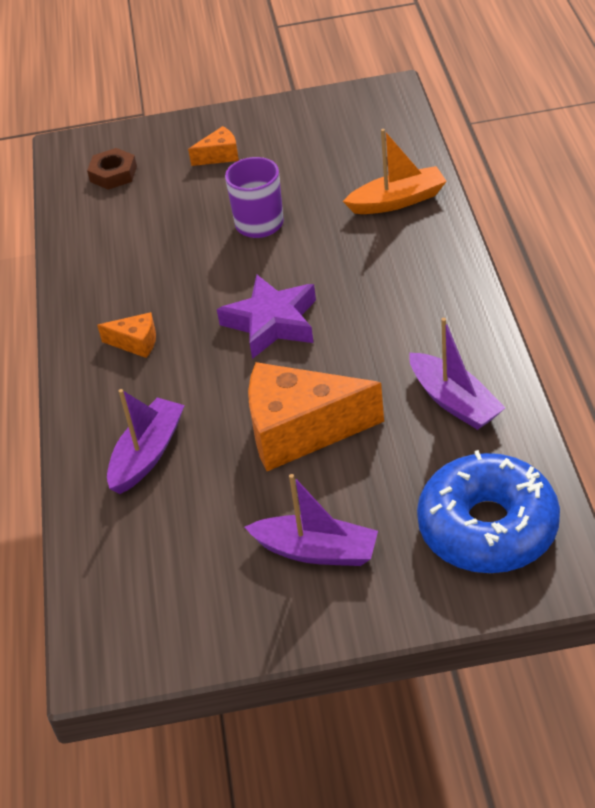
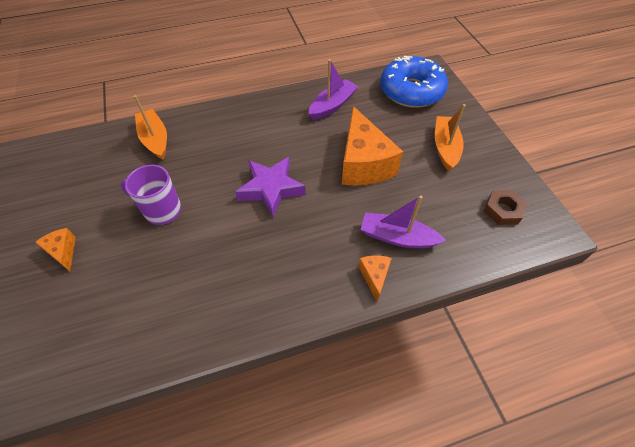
camera: 105 degrees left, 10 degrees up
(113, 174) = (59, 338): brown nut -> brown nut (503, 210)
(136, 343) = (292, 267): orange cheese -> orange cheese (374, 277)
(316, 551) = (445, 147): purple boat -> orange boat

